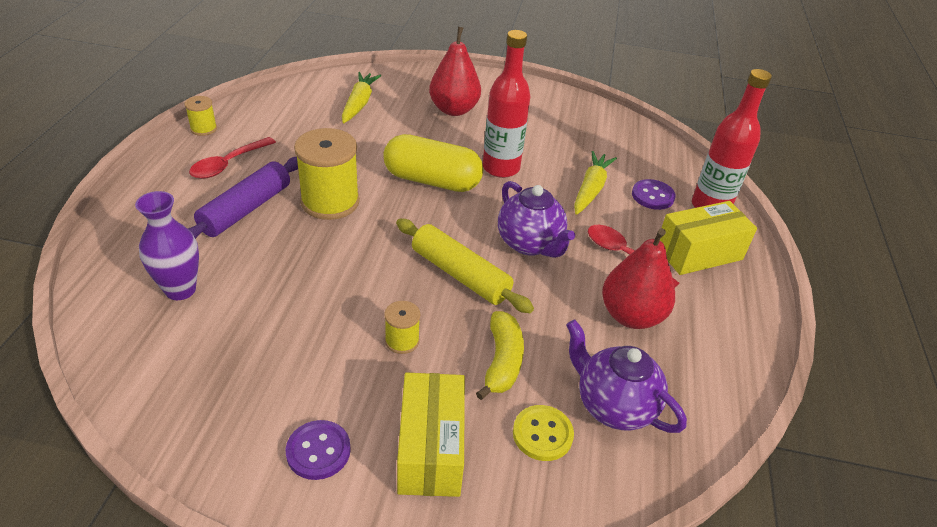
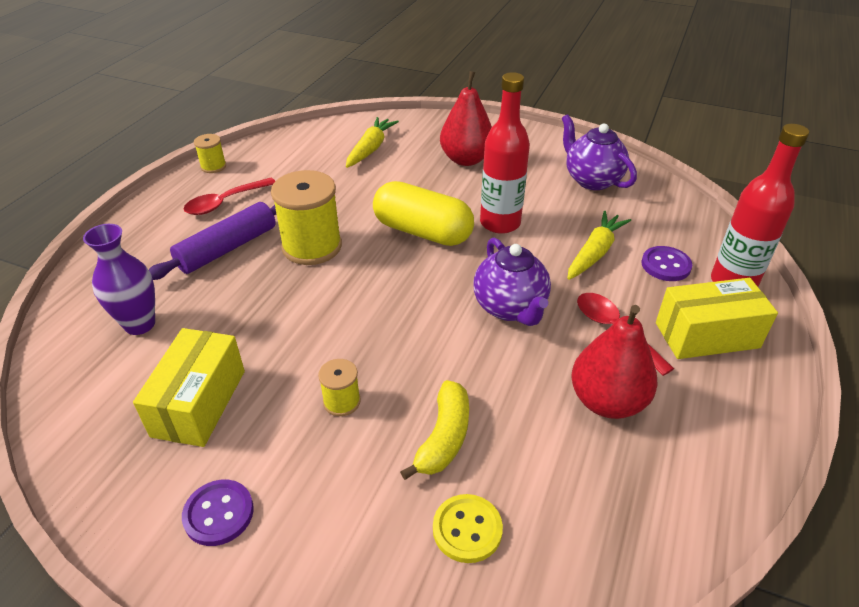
camera: 15 degrees right, 0 degrees up
(430, 449) = (337, 528): yellow box -> yellow box (199, 403)
(460, 274) = (424, 335): yellow rolling pin -> none
(613, 406) = (559, 506): purple teapot -> purple teapot (592, 180)

